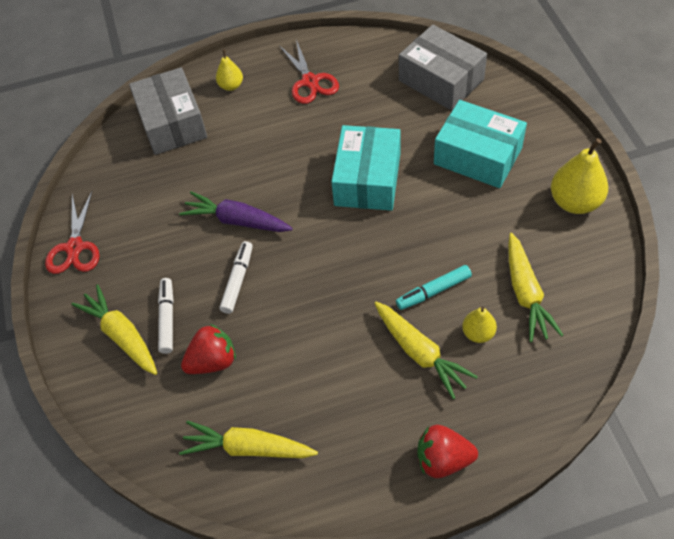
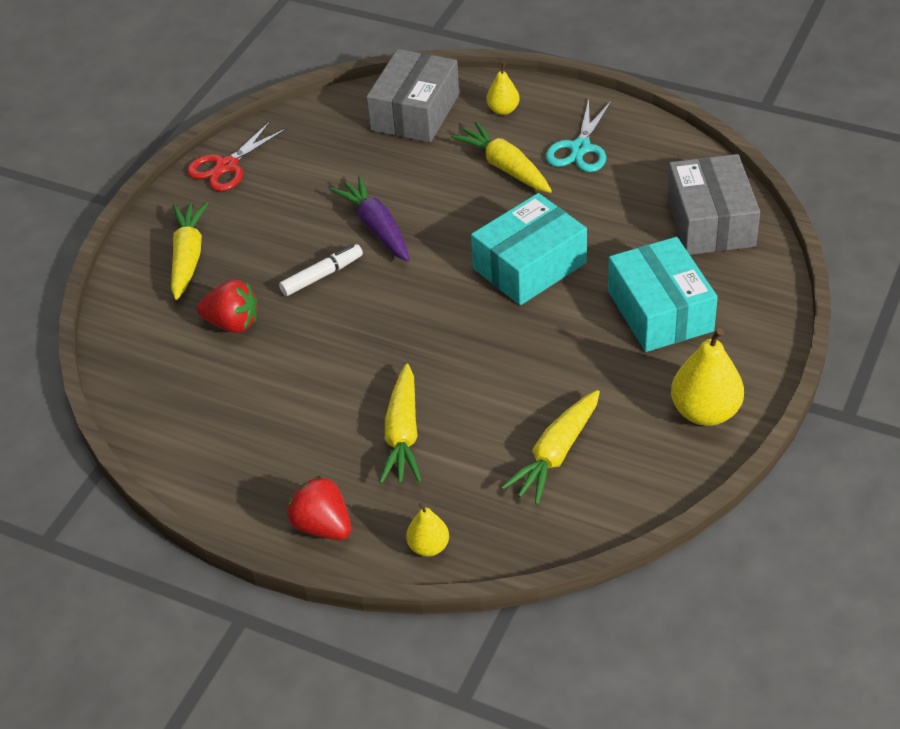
camera: 40 degrees right, 10 degrees down
(167, 318) = (235, 267): white marker -> none
(247, 448) = (186, 405): yellow carrot -> yellow carrot (504, 167)
(310, 81) = (580, 148): red scissors -> turquoise scissors
(433, 291) = (474, 395): turquoise marker -> none
(478, 333) = (471, 455): yellow pear -> yellow pear (428, 547)

